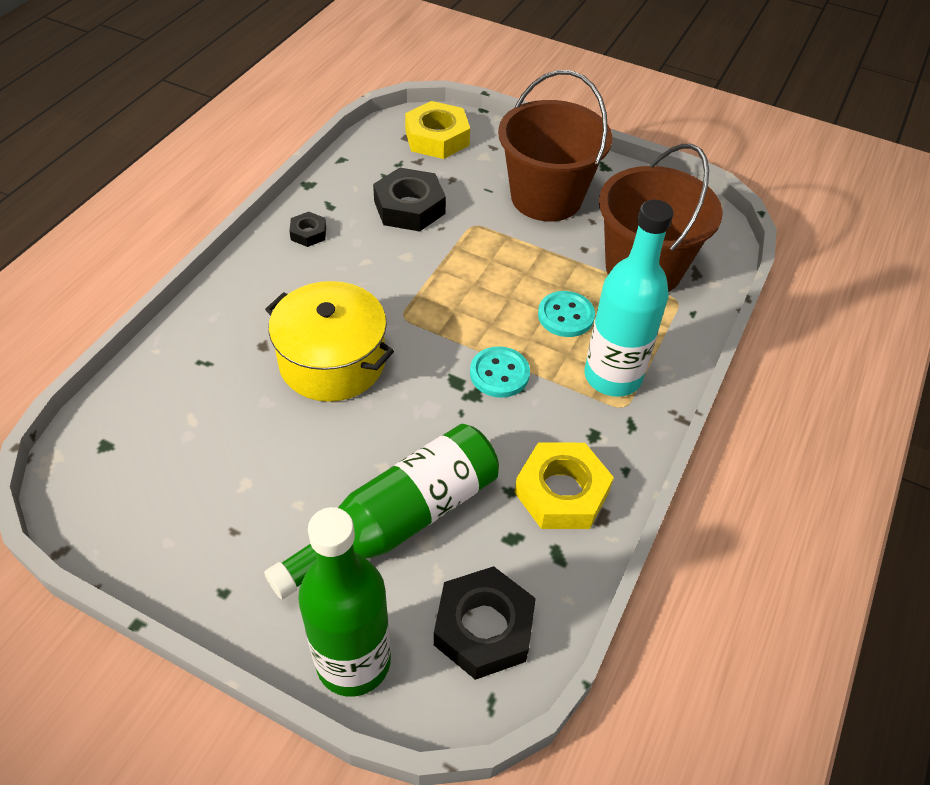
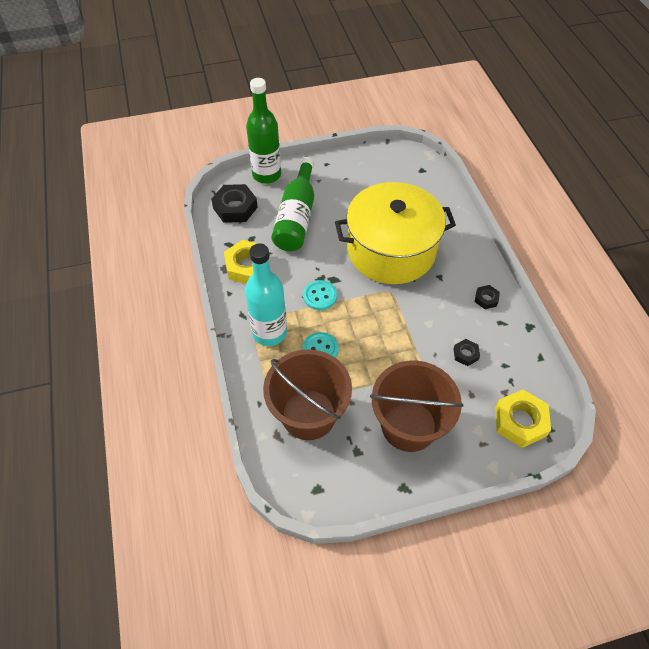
camera: 140 degrees right, 5 degrees up
(332, 361) = (391, 250): yellow pot -> yellow pot, size x1.54
(409, 207) = (465, 354): black nut -> black nut, size x0.52

